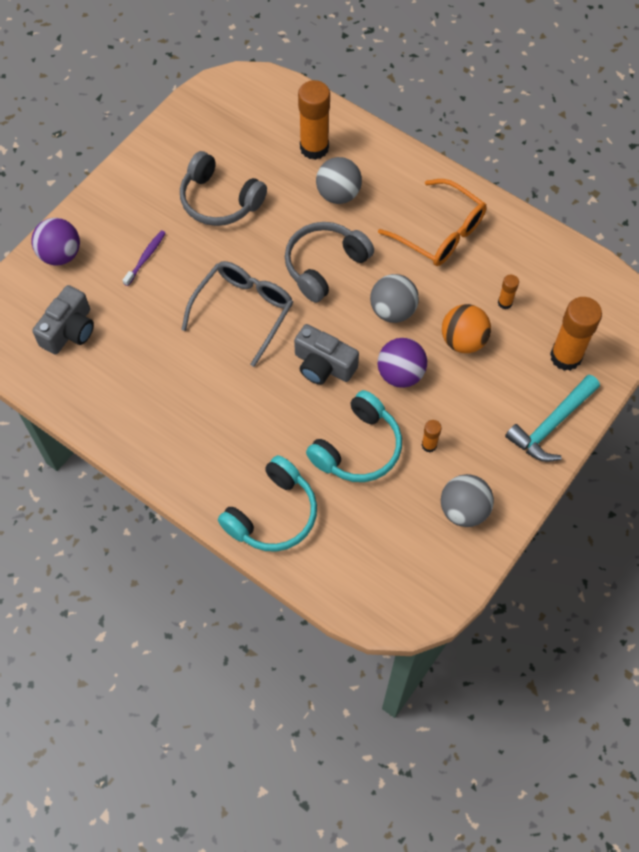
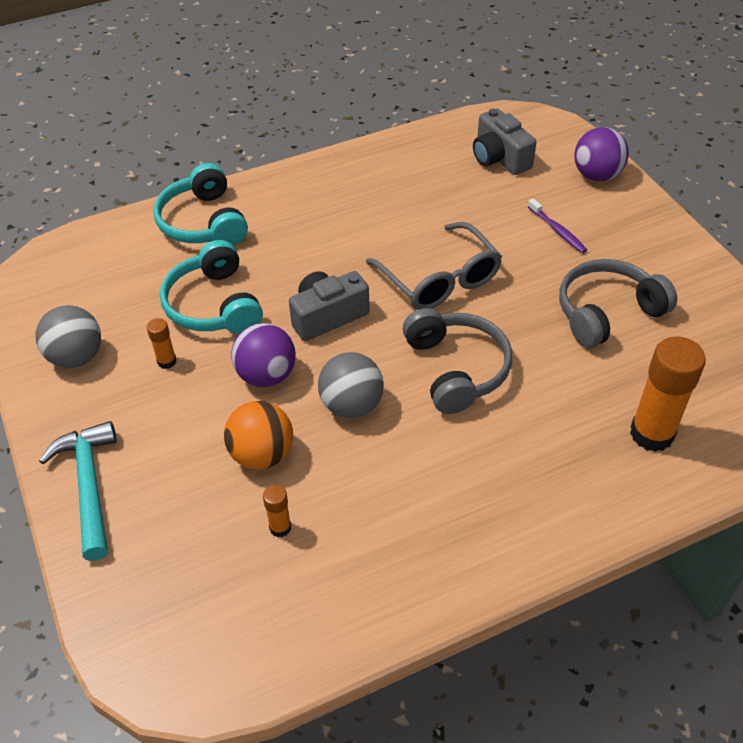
camera: 120 degrees right, 15 degrees down
(338, 194) = (558, 426): grey ball -> none
(440, 233) = (434, 509): orange glasses -> none
(565, 356) = (156, 554): orange glue stick -> none

